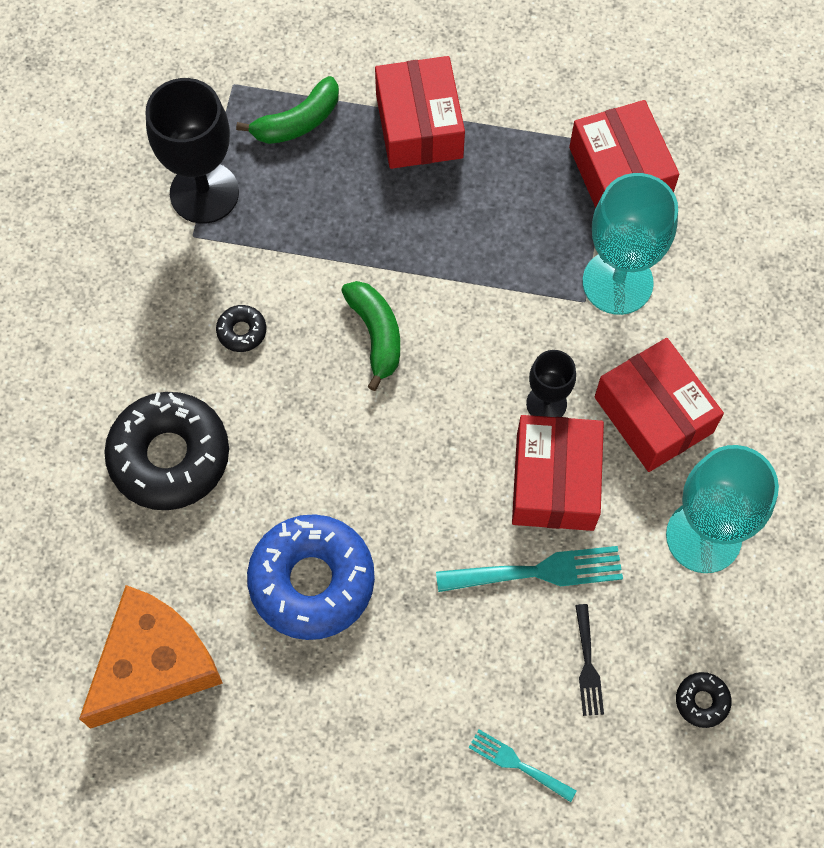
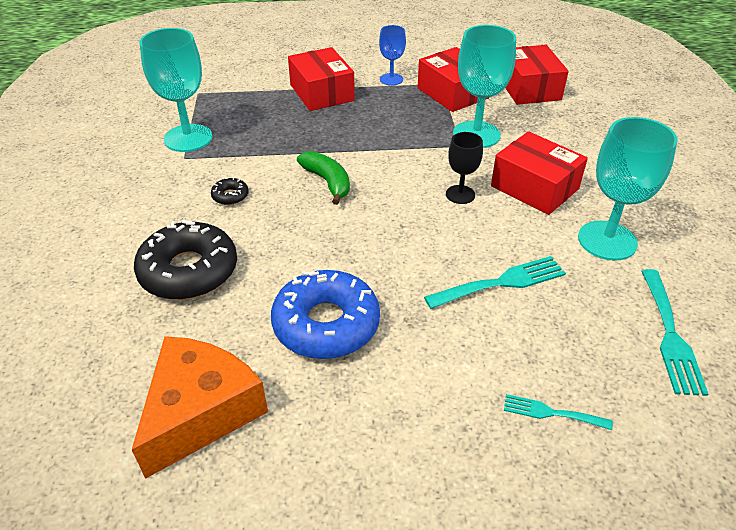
camera: 15 degrees left, 25 degrees down
(204, 193) = (188, 138): black goblet -> turquoise goblet
(298, 122) = (244, 101): green banana -> none
(536, 115) = (391, 79): none -> blue goblet
(555, 482) = (487, 232): red box -> red box (529, 88)
(588, 665) = (570, 331): black fork -> none
(702, 701) = (670, 335): black donut -> turquoise fork

